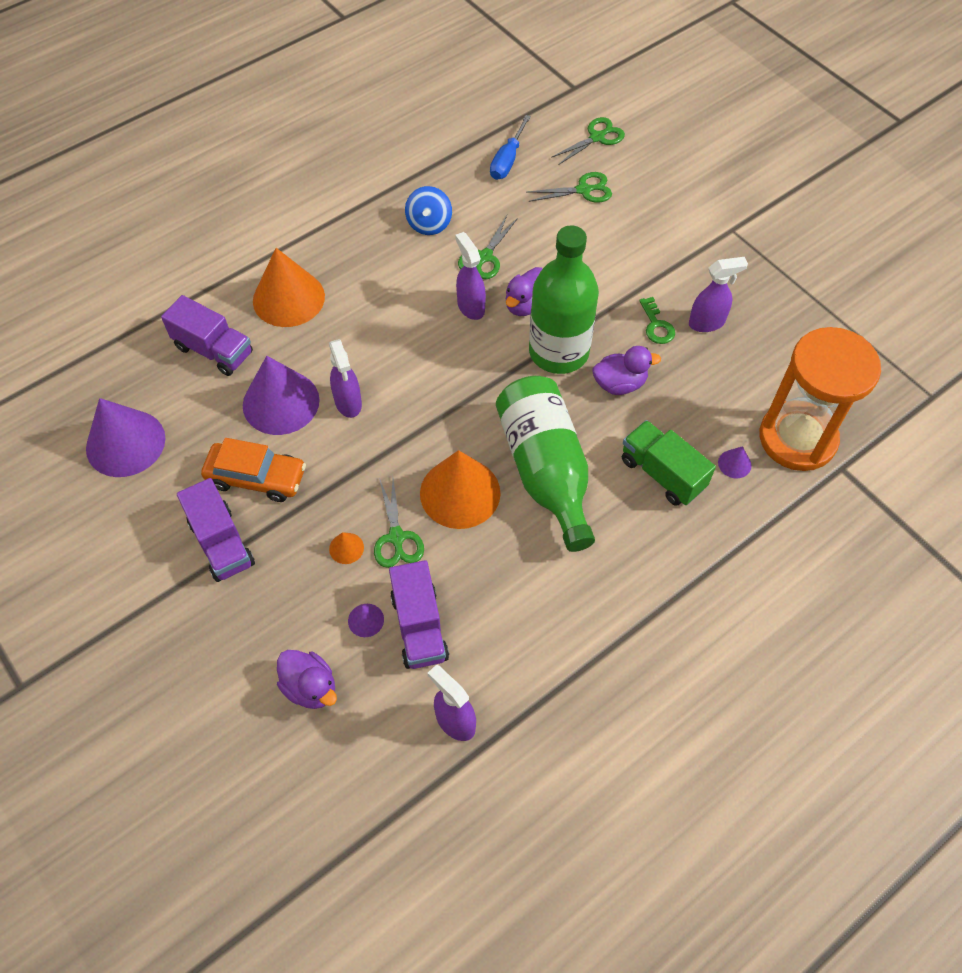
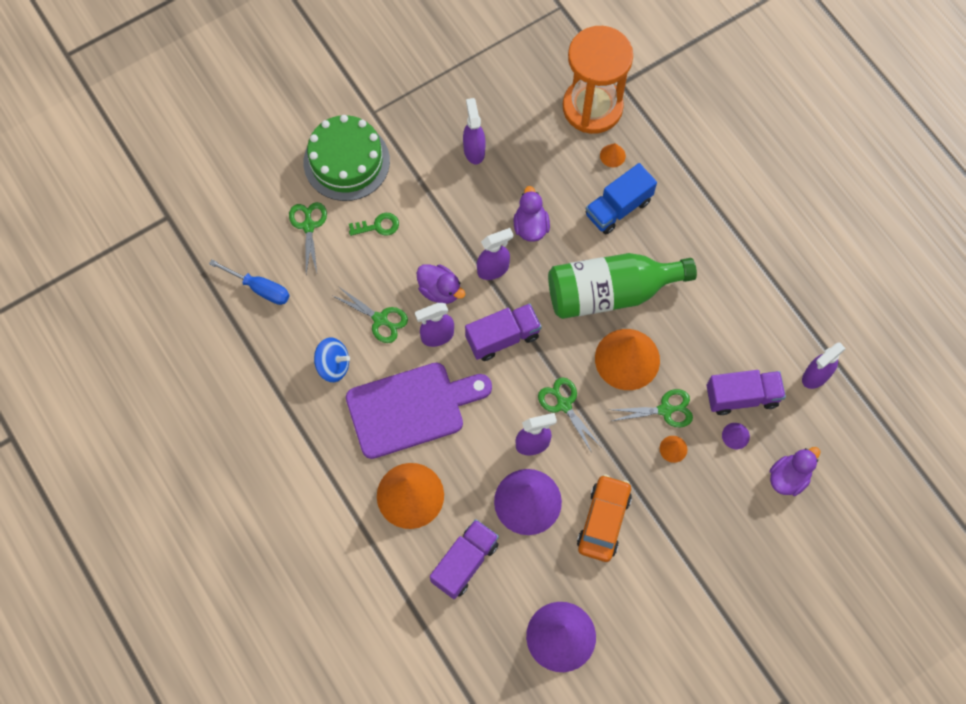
camera: 85 degrees left, 10 degrees up
(221, 543) = (664, 548): purple truck -> purple truck (502, 337)
(385, 291) = (411, 408): none -> purple cutting board
(558, 352) = (493, 269): green bottle -> purple spray bottle
(597, 137) = (241, 205): green scissors -> green scissors (564, 405)
(656, 325) = (473, 189): green key -> green key (378, 226)
(662, 473) = (618, 208): green truck -> blue truck
(666, 213) = (346, 161): none -> green cake
(734, 464) = (612, 155): purple cone -> orange cone

